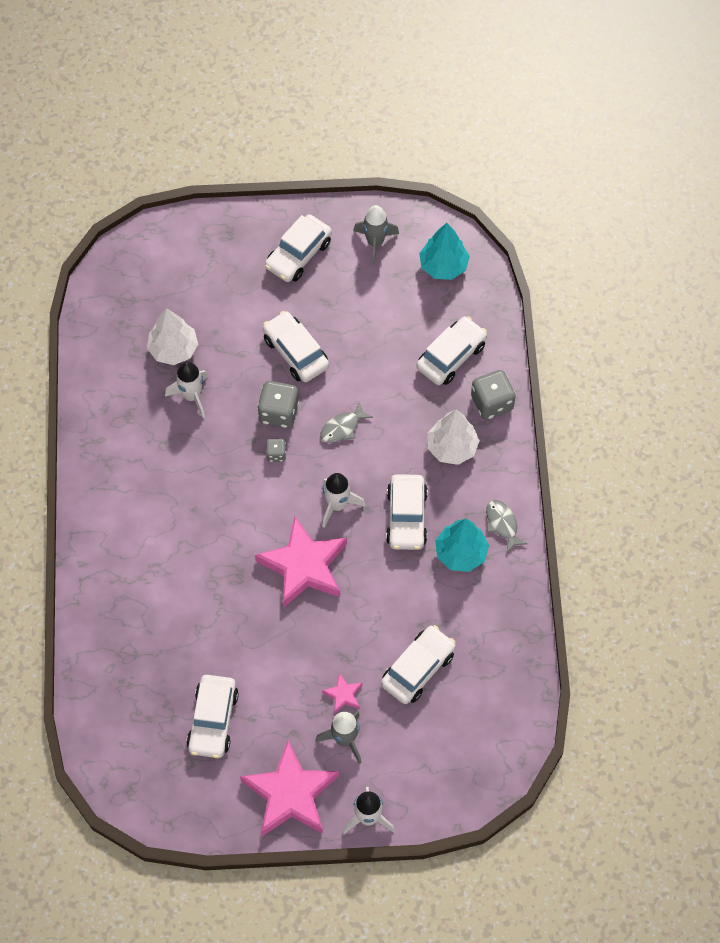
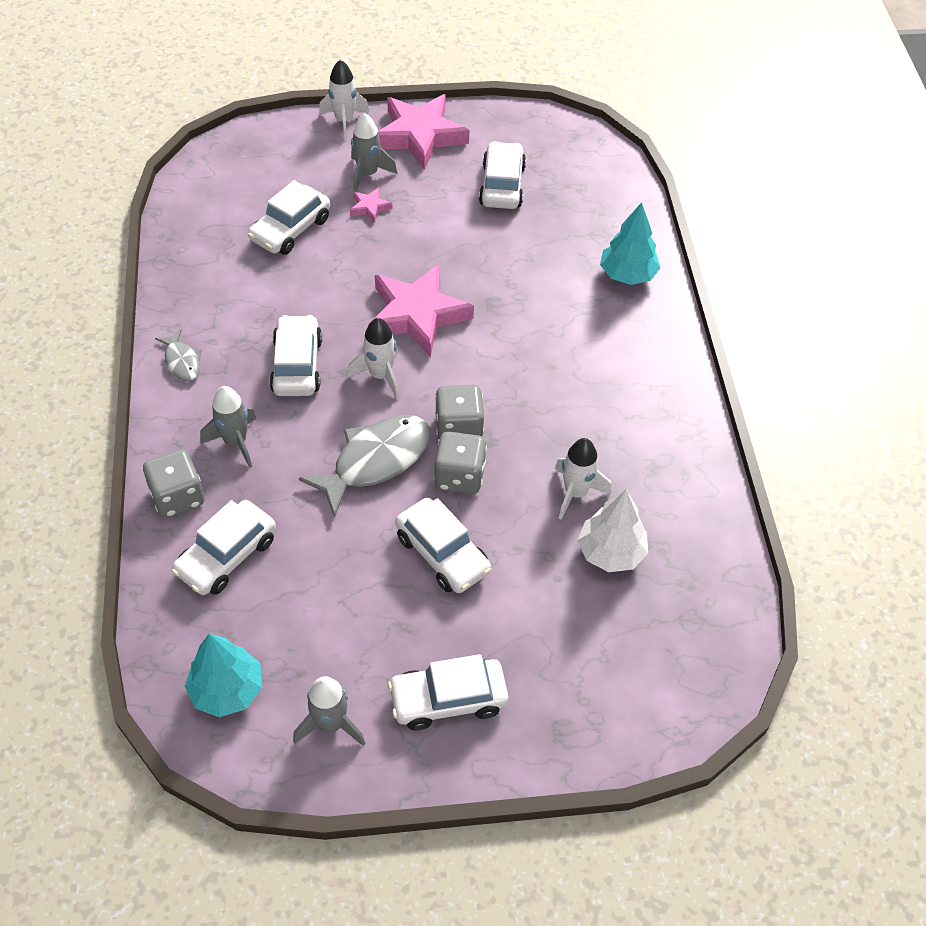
camera: 175 degrees right, 10 degrees down
(276, 454) = (459, 428): grey dice -> grey dice, size x1.89
(298, 254) = (448, 699): white car -> white car turned 135 degrees counterclockwise
(342, 428) = (376, 461): grey fish -> grey fish, size x1.94
(452, 447) = (235, 442): white tree -> grey rocket
(461, 553) = (235, 331): turquoise tree -> turquoise tree (627, 274)

